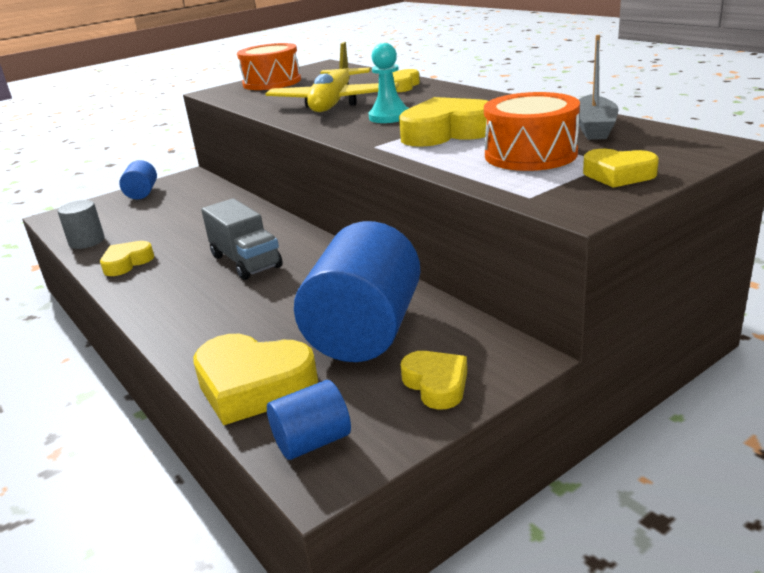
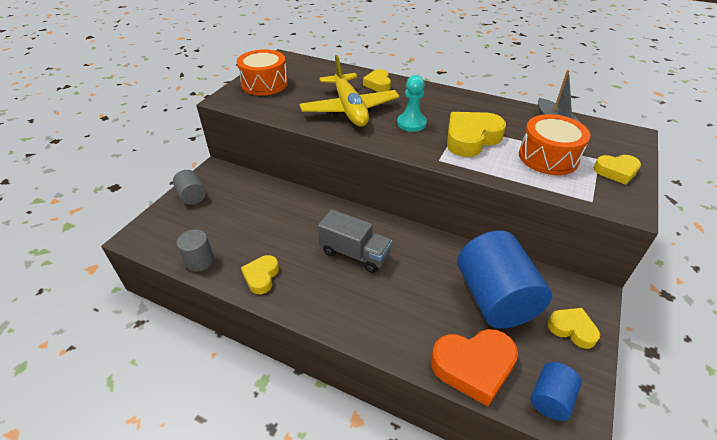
camera: 30 degrees left, 15 degrees up
(142, 193) = (192, 196): blue cylinder -> grey cylinder
(253, 386) = (473, 367): yellow heart -> orange heart

